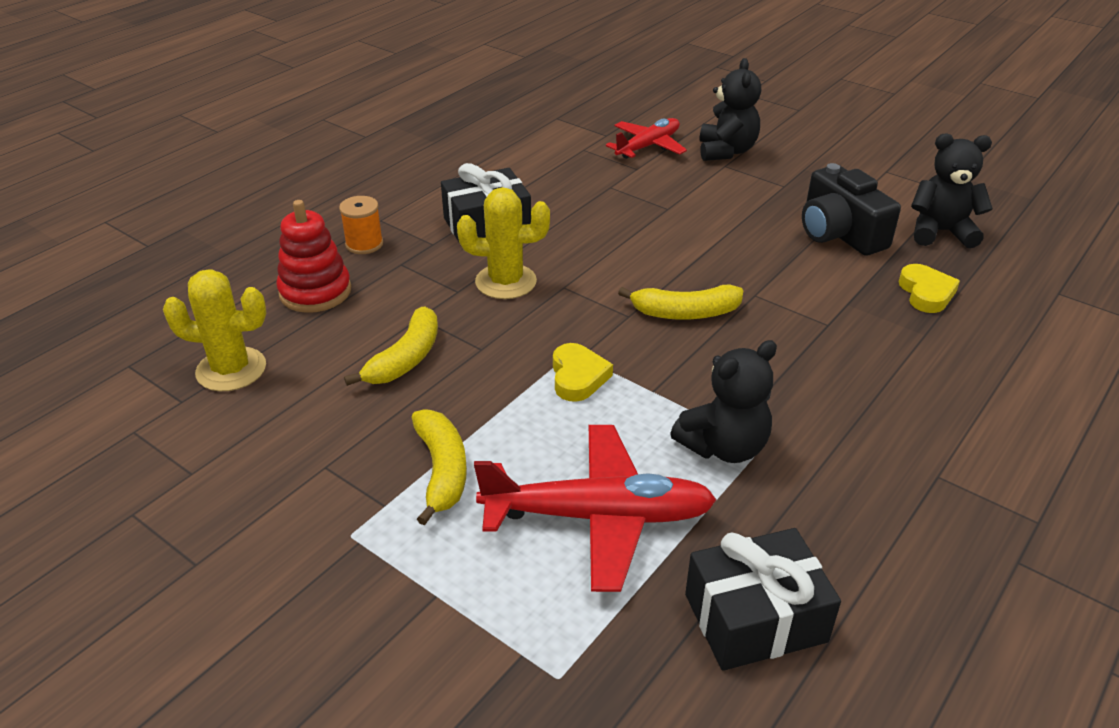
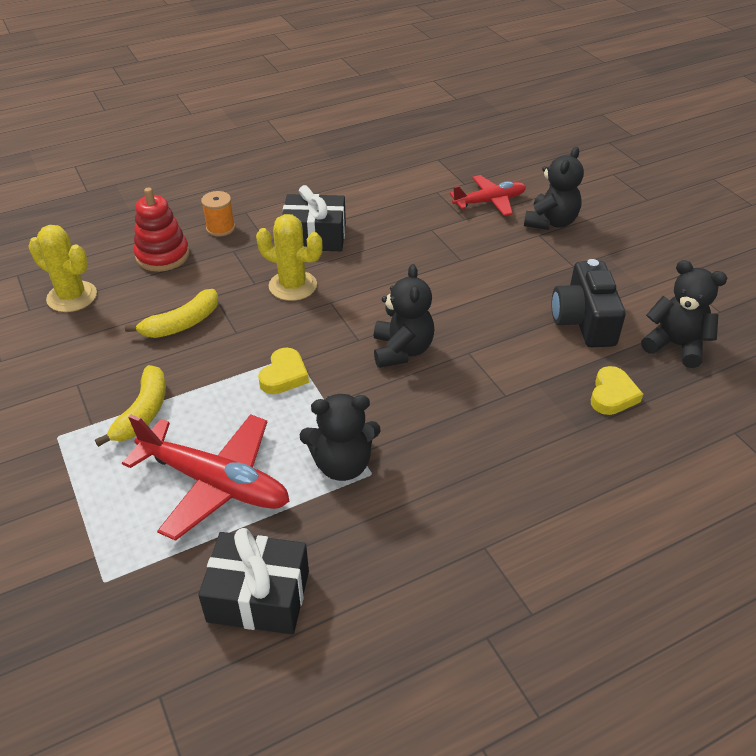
camera: 25 degrees right, 5 degrees up
(685, 313) = (402, 350): yellow banana -> black teddy bear

